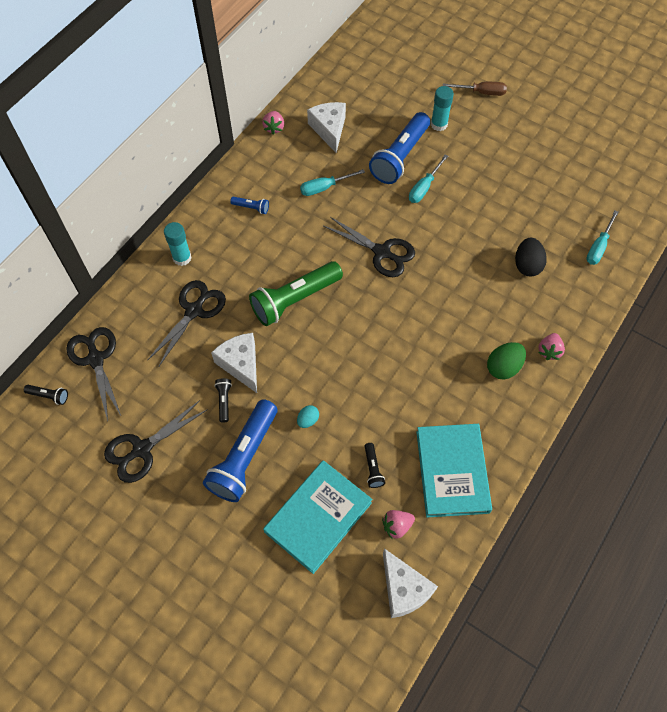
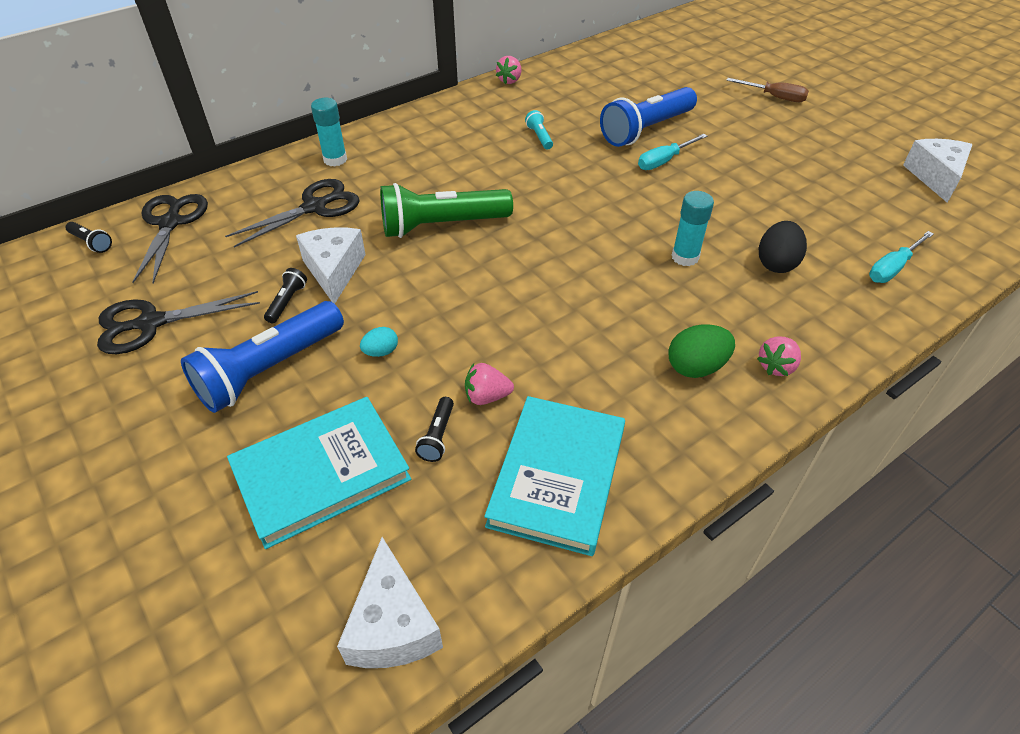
camera: 20 degrees right, 15 degrees down
(251, 208) = (443, 136): blue flashlight -> none
(325, 187) = (539, 137): turquoise screwdriver -> turquoise flashlight
(329, 130) = (572, 93): white cheese -> white cheese (935, 177)
(382, 252) = (579, 207): black scissors -> none
(397, 526) = (432, 525): pink strawberry -> pink strawberry (487, 396)
(439, 124) = (708, 113): turquoise glue stick -> turquoise glue stick (685, 257)

